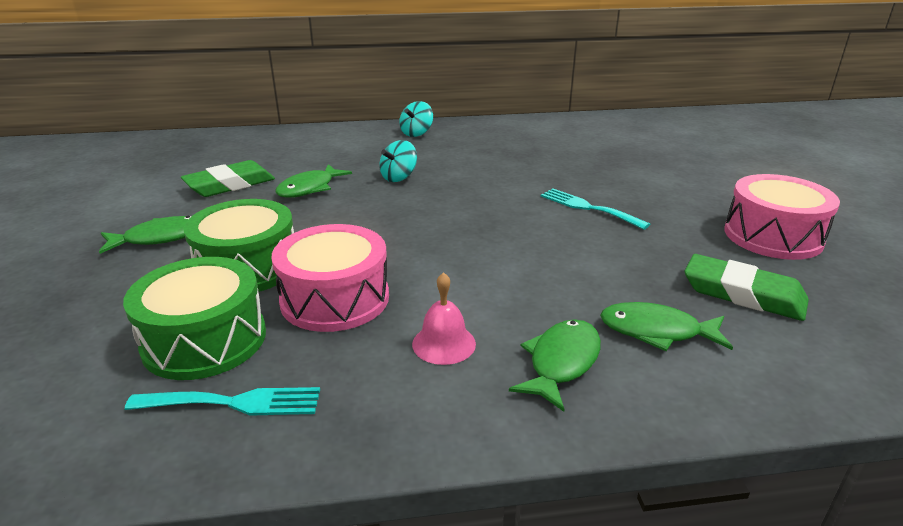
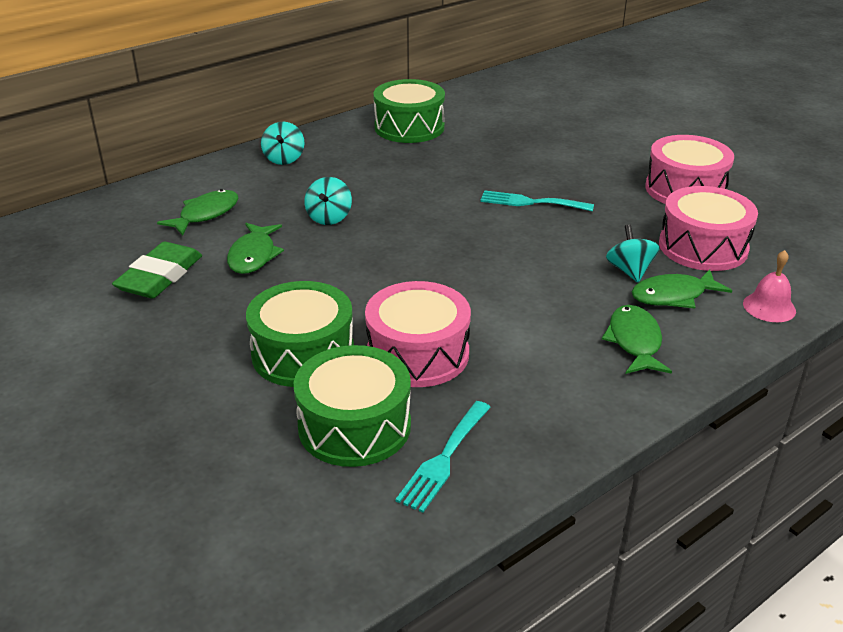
camera: 30 degrees left, 5 degrees up
(159, 238) = (171, 356): green fish -> green fish (206, 214)
(234, 403) = (444, 459): turquoise fork -> turquoise fork turned 150 degrees clockwise
(444, 343) = (542, 358): pink bell -> pink bell (769, 307)
(541, 133) = (409, 127): none -> green drum
(629, 292) = (630, 271): none -> turquoise spinning top
(743, 294) = (703, 247): green eraser -> pink drum

